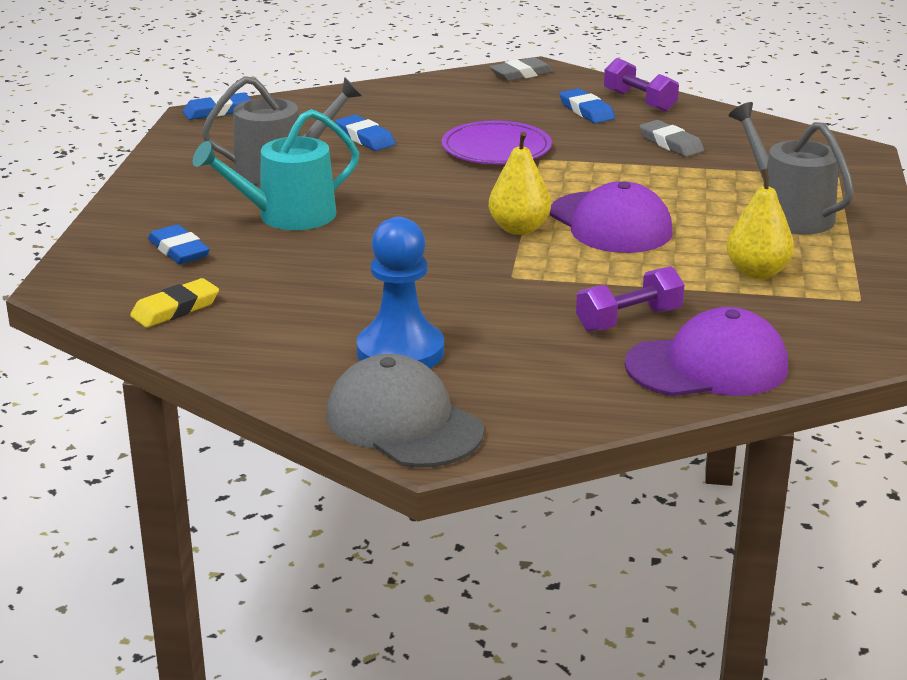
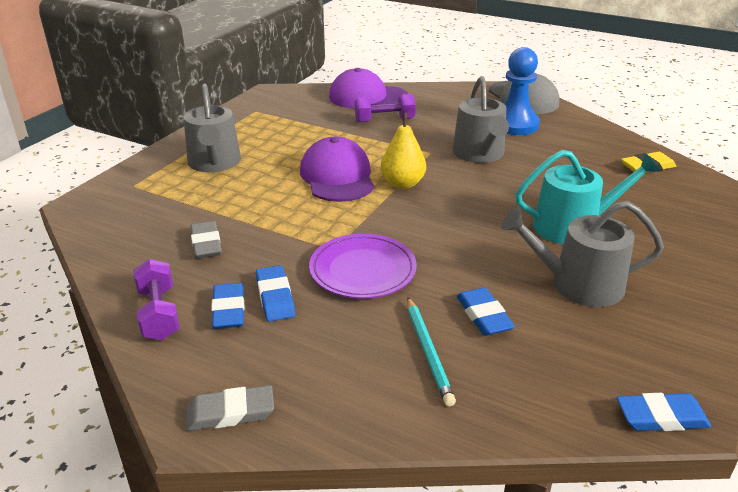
camera: 160 degrees left, 5 degrees up
(179, 250) = (657, 210): blue eraser -> blue eraser (275, 297)
(402, 114) = (428, 352): none -> turquoise pencil
(437, 286) = (480, 154): none -> grey watering can
(757, 272) = (287, 132): yellow pear -> none

